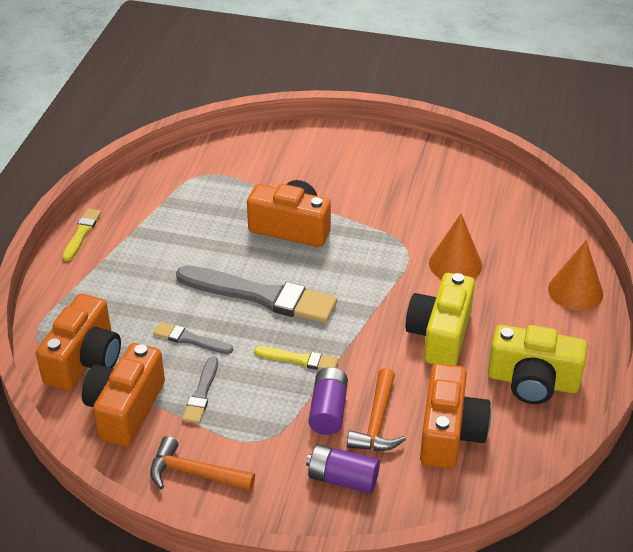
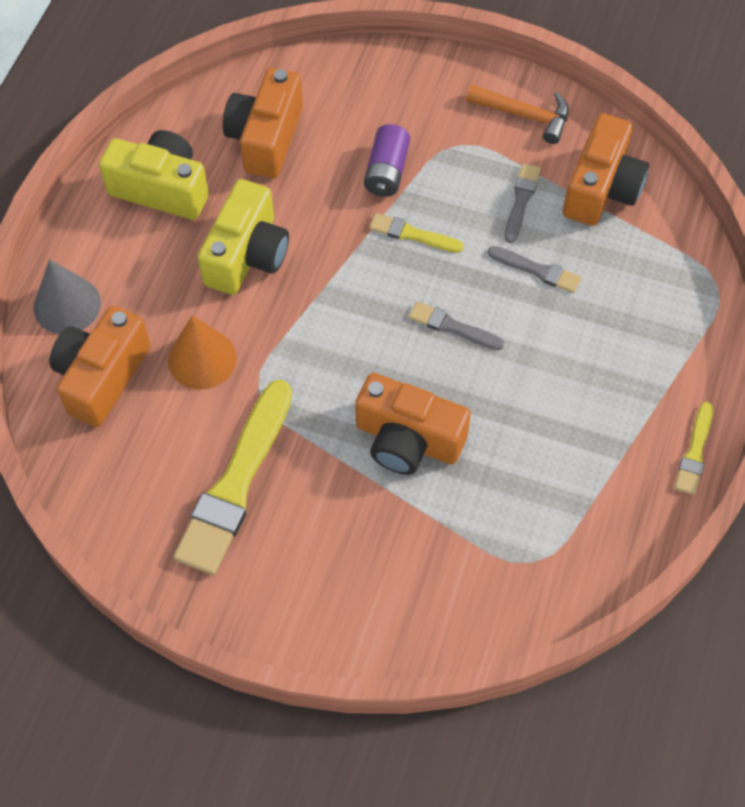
camera: 175 degrees left, 20 degrees up
(84, 360) = (655, 251): orange camera -> orange camera (102, 377)
(261, 296) = (452, 327): grey brush -> grey brush, size x0.48
(342, 479) = (380, 100): purple battery -> none
(377, 422) = (337, 155): orange hammer -> none
(409, 199) = (236, 483): none -> yellow brush
(575, 291) = (67, 305): orange cone -> grey cone

